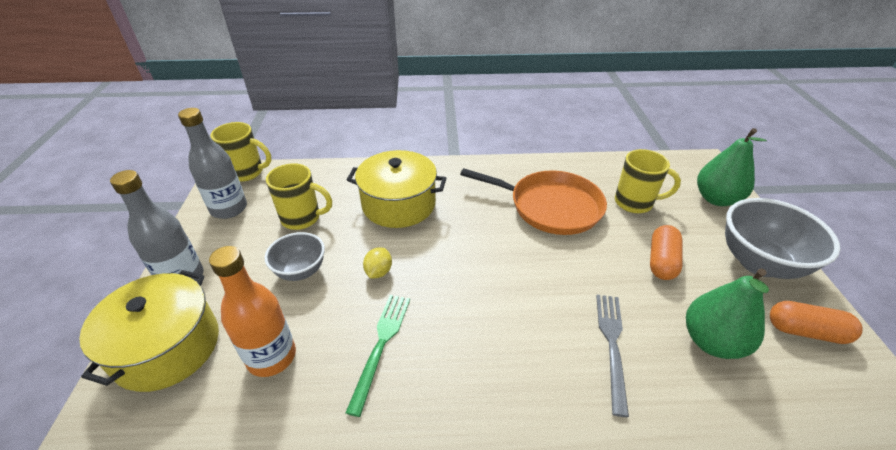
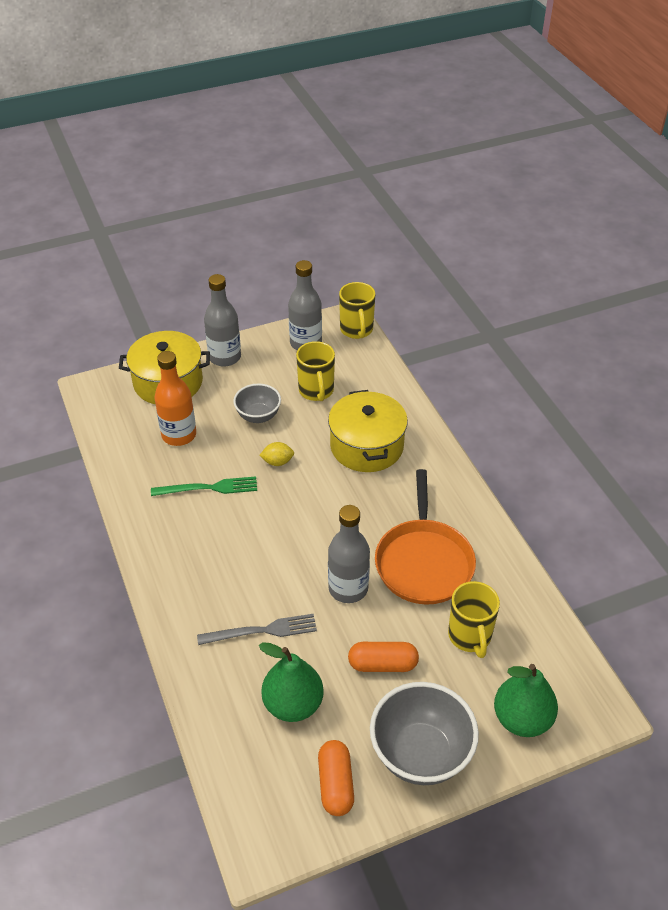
camera: 70 degrees right, 5 degrees up
(568, 261) = (348, 588): none -> grey bottle

